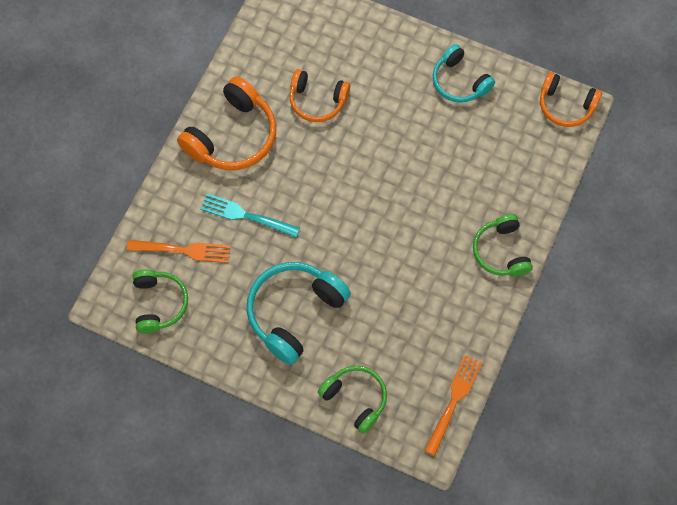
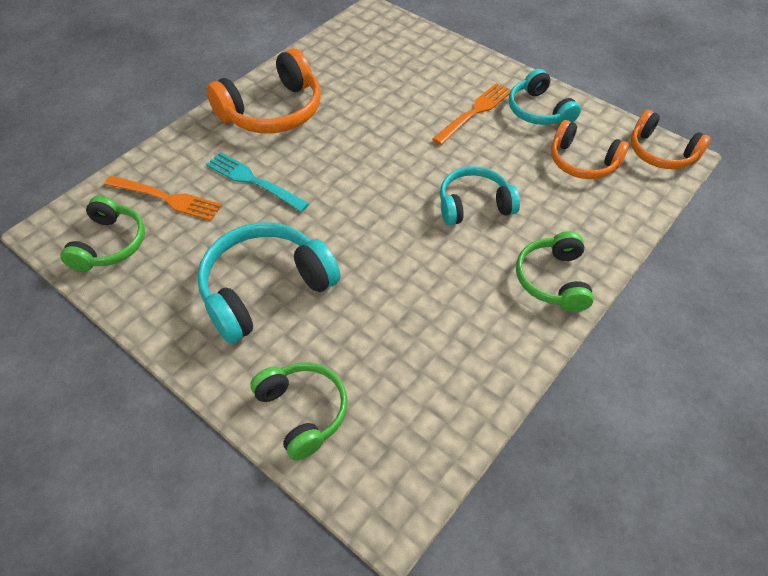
camera: 15 degrees right, 15 degrees down
(317, 100) = (376, 99): orange headphones -> orange headphones (582, 161)
(428, 197) = (474, 205): none -> turquoise headphones
(454, 401) = (442, 450): orange fork -> orange fork (474, 112)

